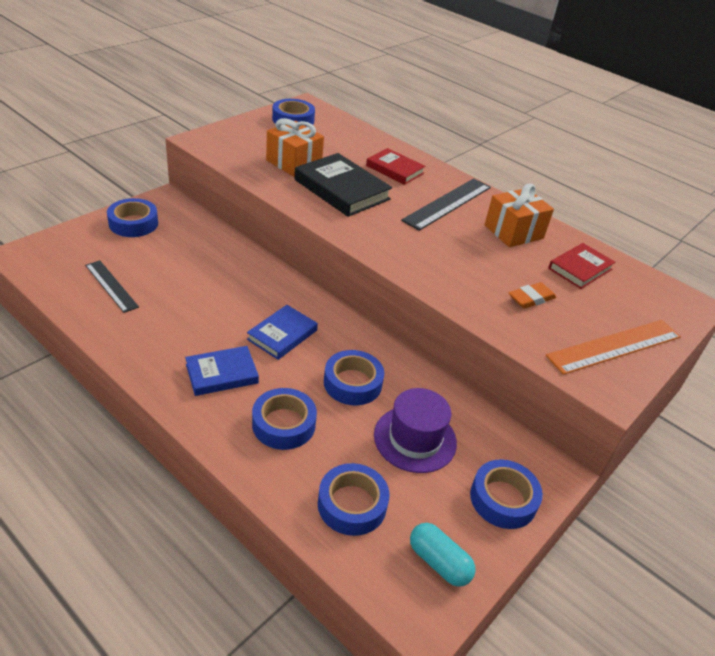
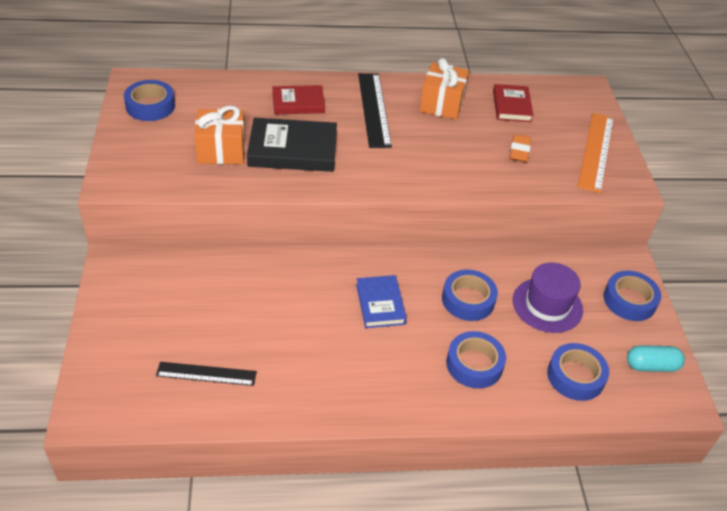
camera: 45 degrees left, 5 degrees up
(133, 223) = (127, 307): blue tape -> none
(222, 374) = (390, 367): blue book -> none

